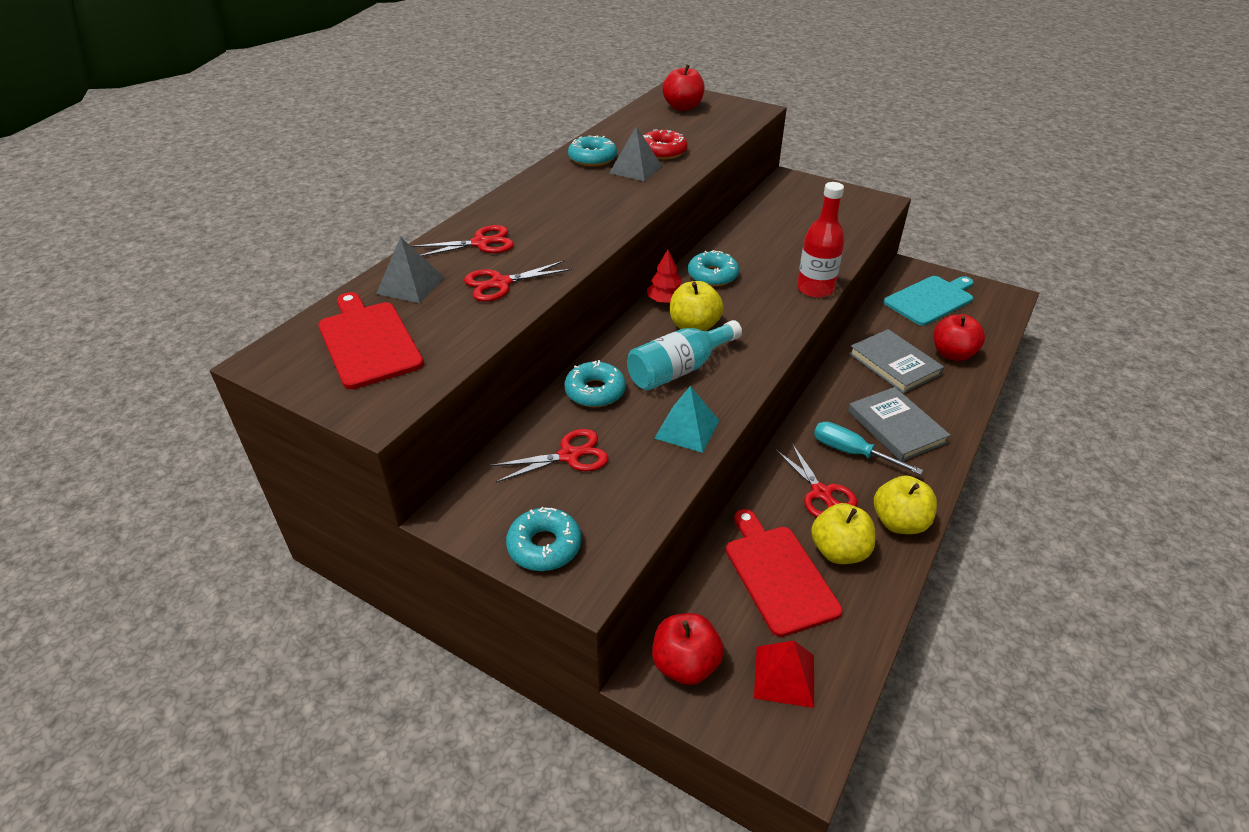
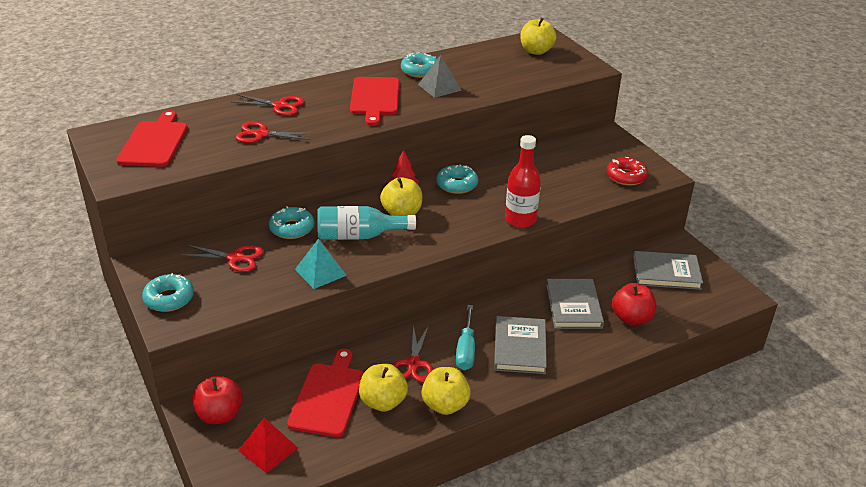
camera: 30 degrees right, 5 degrees down
(410, 285) = (211, 118): grey pyramid -> none
(582, 201) = (375, 98): none -> red cutting board
(663, 152) = (475, 80): red donut -> red donut (626, 176)
(683, 107) = (536, 51): red apple -> yellow apple
(852, 452) = (466, 349): turquoise screwdriver -> turquoise screwdriver turned 150 degrees counterclockwise
(930, 299) = (666, 273): turquoise cutting board -> grey book

